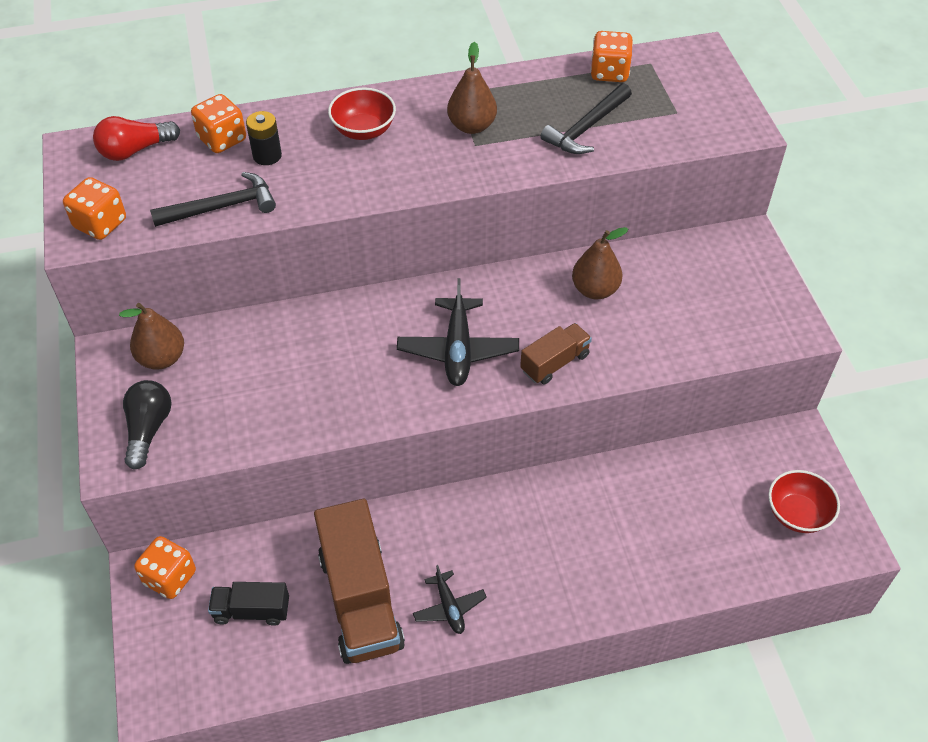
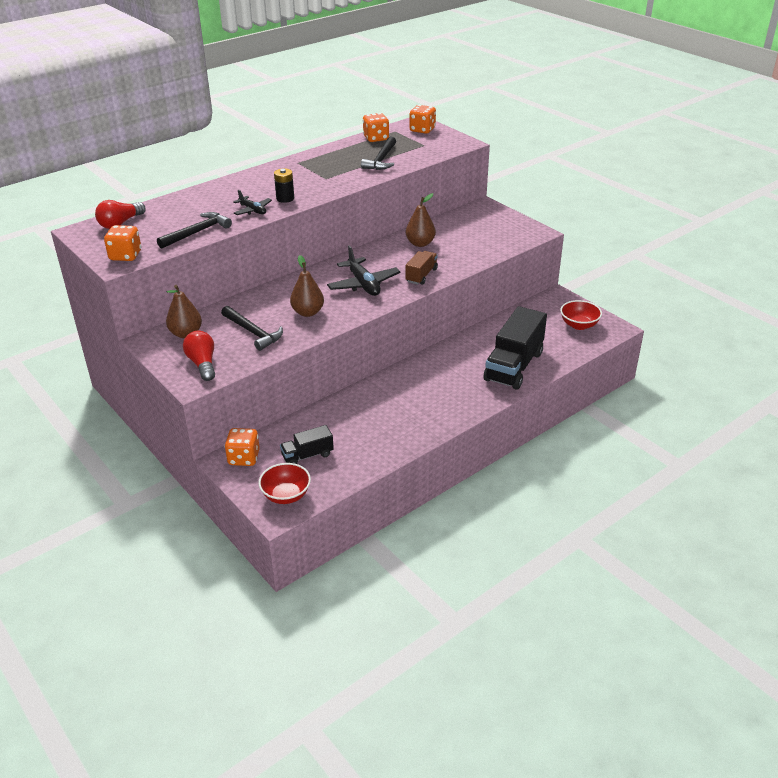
camera: 25 degrees left, 15 degrees down
(148, 429) = (202, 364): black light bulb -> red light bulb
(222, 139) = (172, 208): orange dice -> orange dice (422, 130)
(248, 392) = (253, 332): none -> black hammer
(267, 155) = (206, 208): black battery -> black battery (285, 198)
(360, 600) = (370, 430): brown truck -> none
(363, 130) = (256, 186): red bowl -> red bowl (286, 495)
(449, 607) = (423, 417): black plane -> black plane (253, 210)
(472, 126) = (317, 172): brown pear -> brown pear (308, 312)
(641, 560) = (514, 366): none -> black truck

